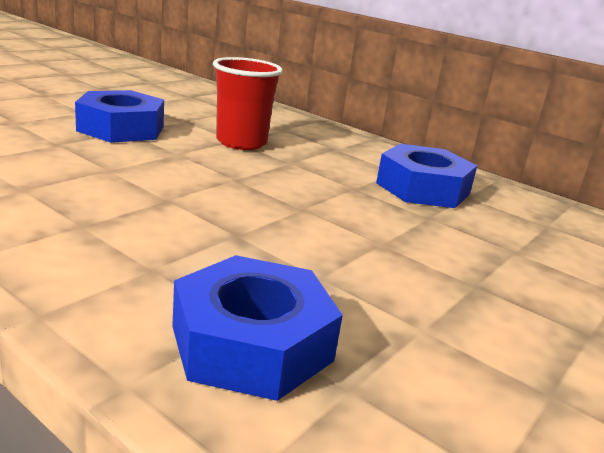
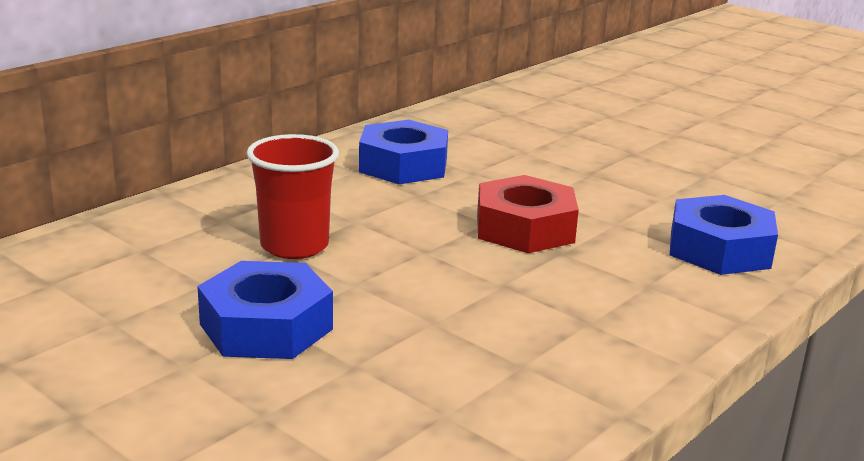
camera: 85 degrees left, 0 degrees up
(291, 223) = (524, 228): none -> red nut

